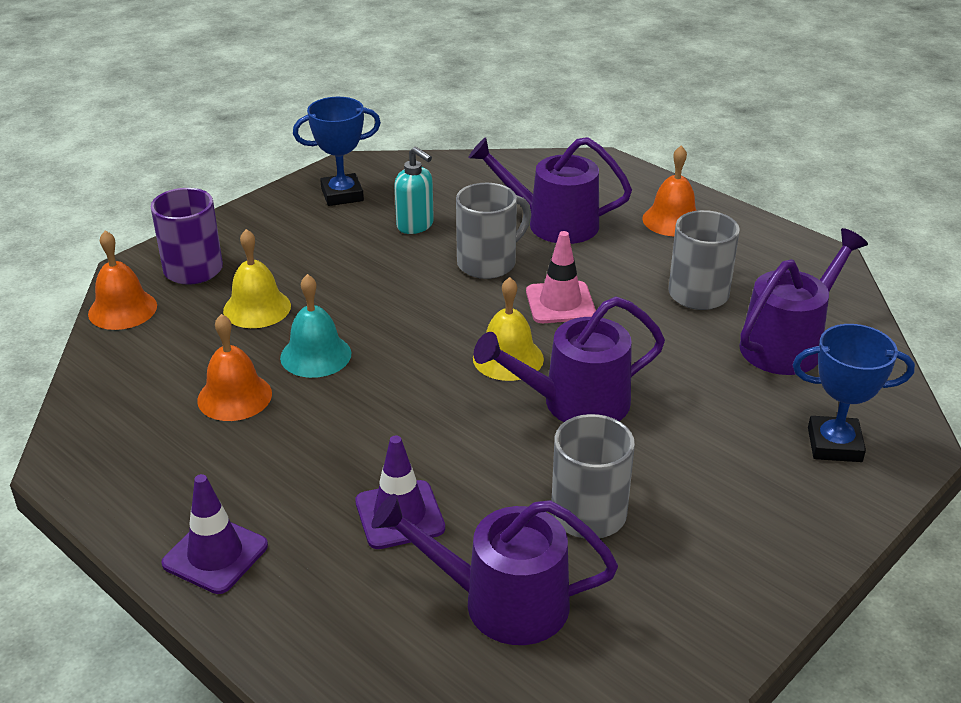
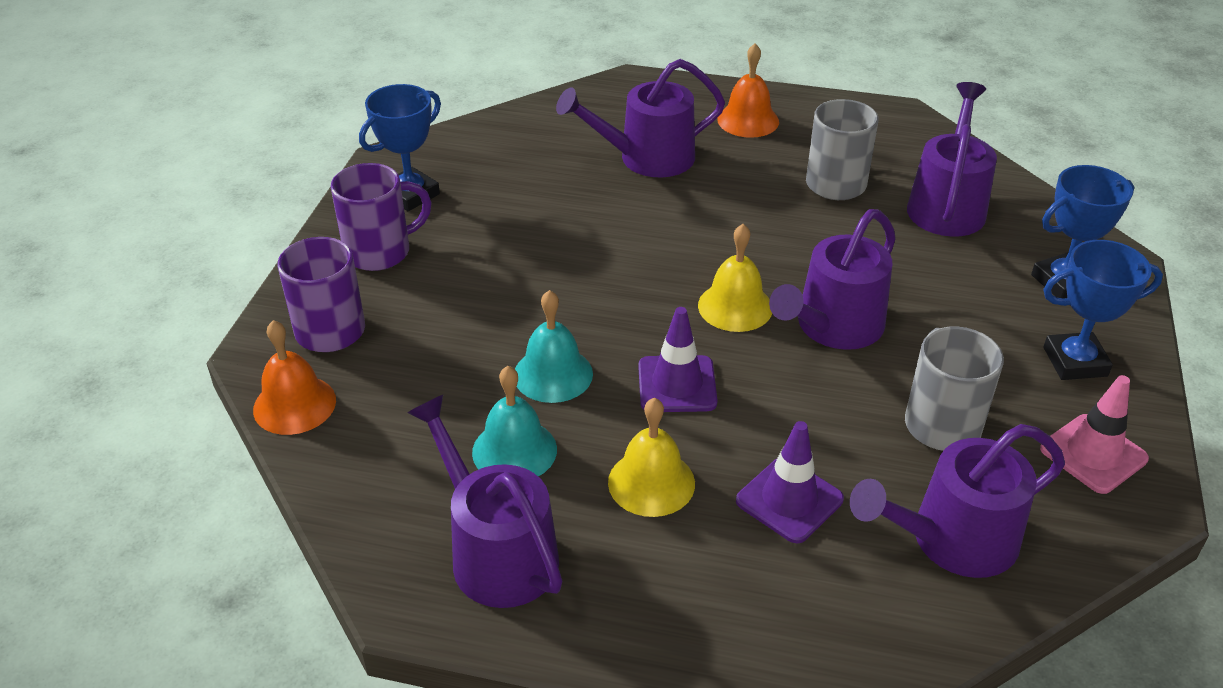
camera: 30 degrees left, 5 degrees up
(153, 459) = (497, 552): none -> purple watering can
(215, 555) = (660, 621): purple traffic cone -> purple traffic cone (677, 384)
(234, 396) = (514, 450): orange bell -> turquoise bell
(257, 308) = (442, 347): yellow bell -> yellow bell (651, 482)
(280, 227) = (380, 252): none -> purple mug
(415, 226) = (518, 203): turquoise soap dispenser -> none
(488, 263) = (626, 218): grey mug -> none
(560, 303) = (728, 235): pink traffic cone -> pink traffic cone (1093, 454)
(772, 513) = (1075, 362): none -> blue trophy

